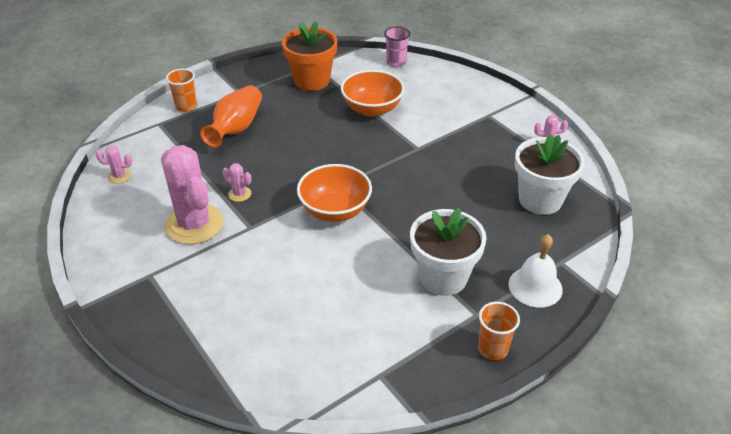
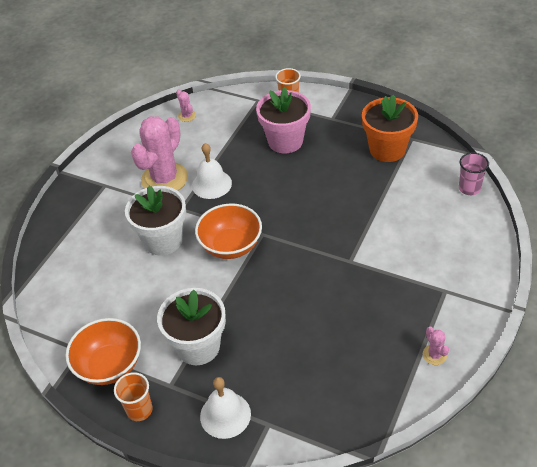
camera: 65 degrees right, 5 degrees up
(236, 128) = (285, 141): orange vase -> pink flower pot
(239, 194) = (211, 184): pink cactus -> white bell
(372, 109) = (380, 206): orange bowl -> orange bowl (109, 365)
(540, 200) = (344, 379): white flower pot -> white flower pot (163, 240)

